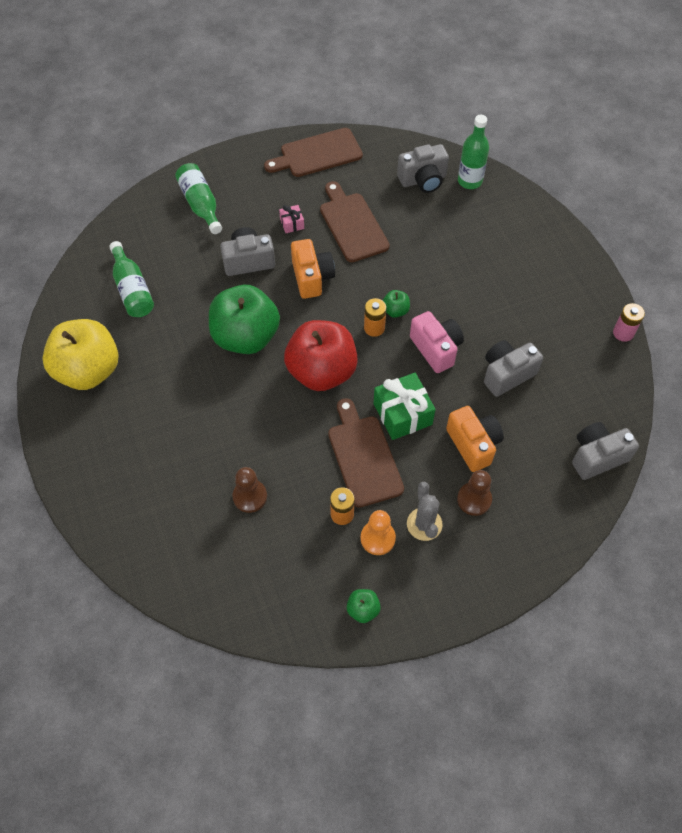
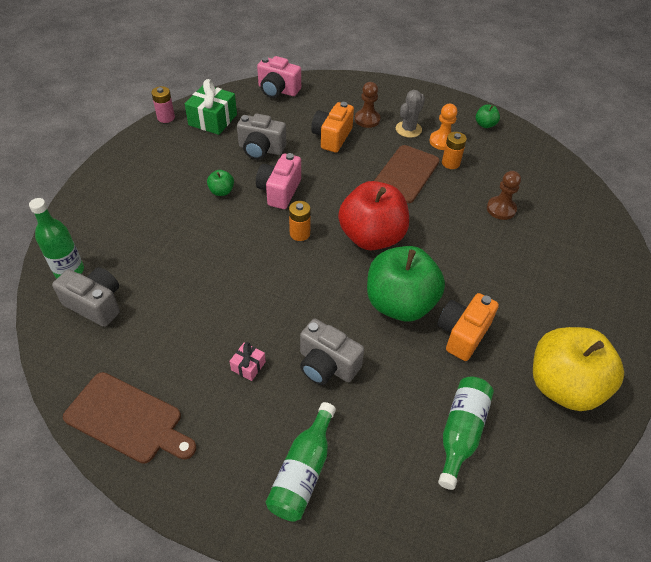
camera: 135 degrees left, 10 degrees down
(312, 277) = (294, 304): orange camera -> orange camera (462, 334)
(352, 225) = (204, 319): brown cutting board -> none
(395, 311) = (270, 232): green apple -> green apple (221, 191)
(402, 414) = (351, 177): green gift -> green gift (212, 120)
(597, 457) = (278, 90): grey camera -> pink camera

